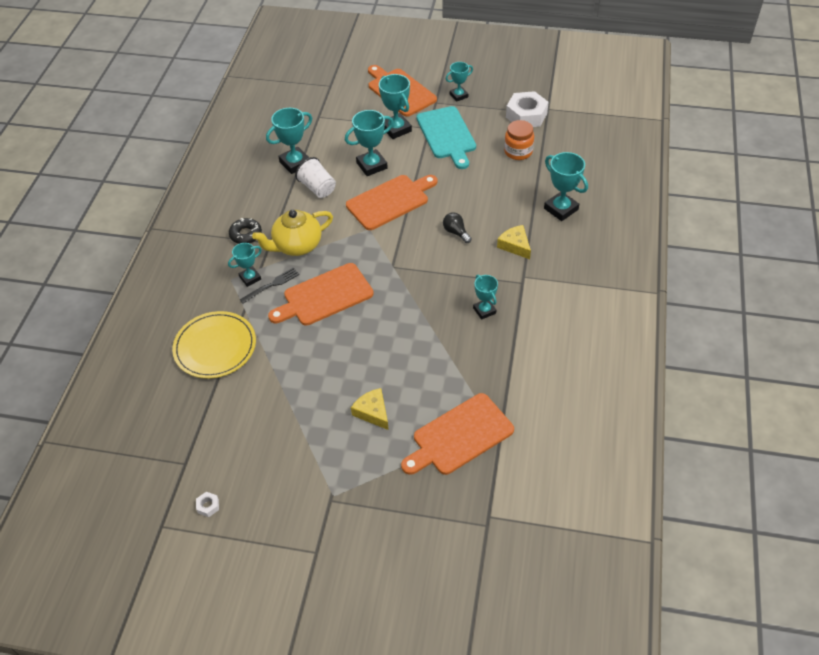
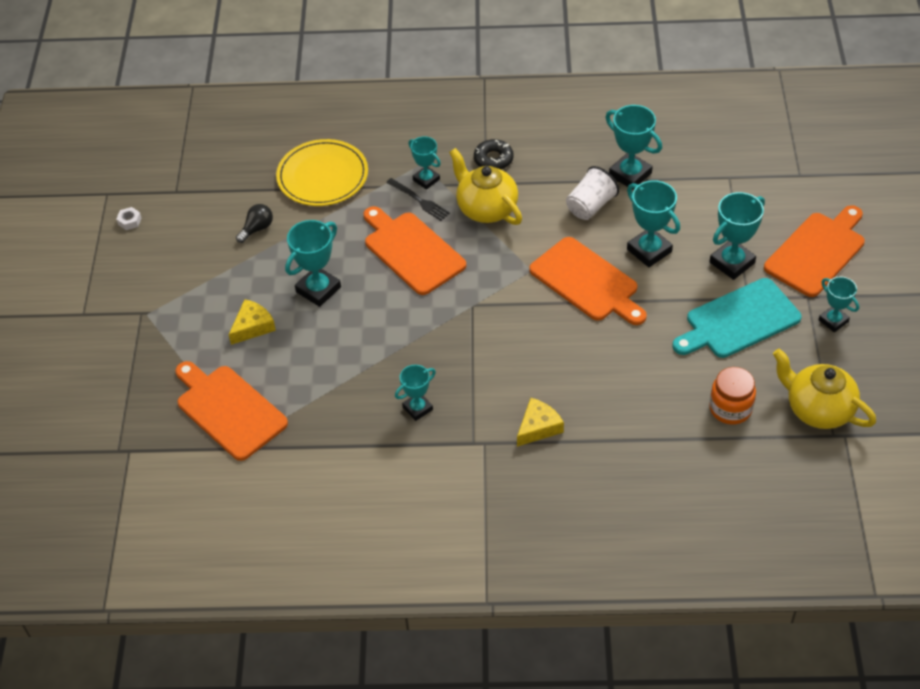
camera: 80 degrees right, 0 degrees up
(456, 232) = (547, 359): black light bulb -> black light bulb (257, 229)
(526, 115) = (818, 409): white nut -> yellow teapot
(561, 209) = (623, 473): turquoise trophy -> turquoise trophy (318, 289)

